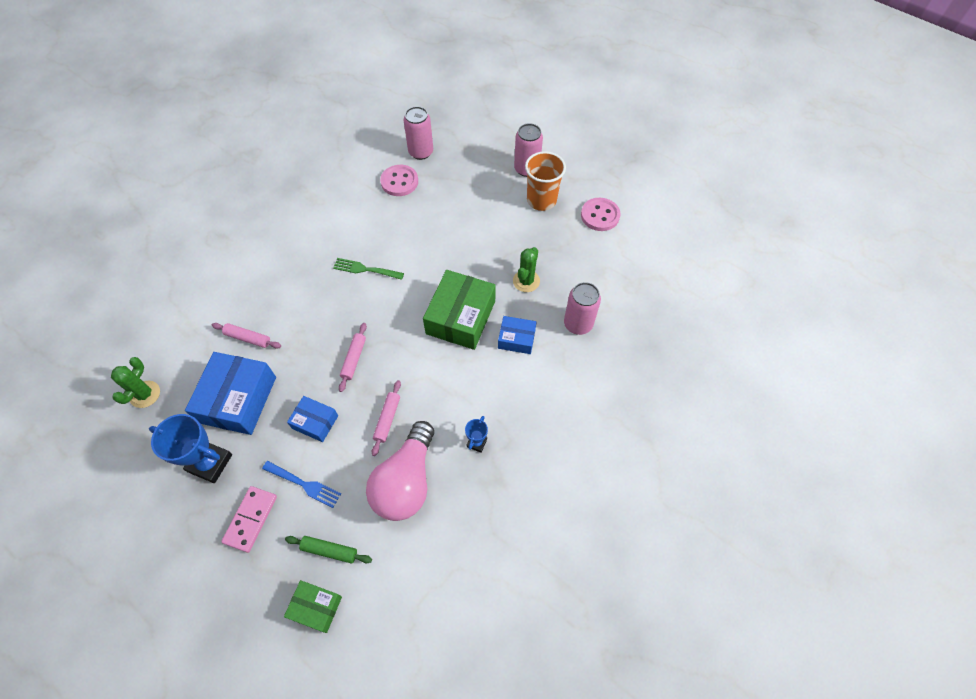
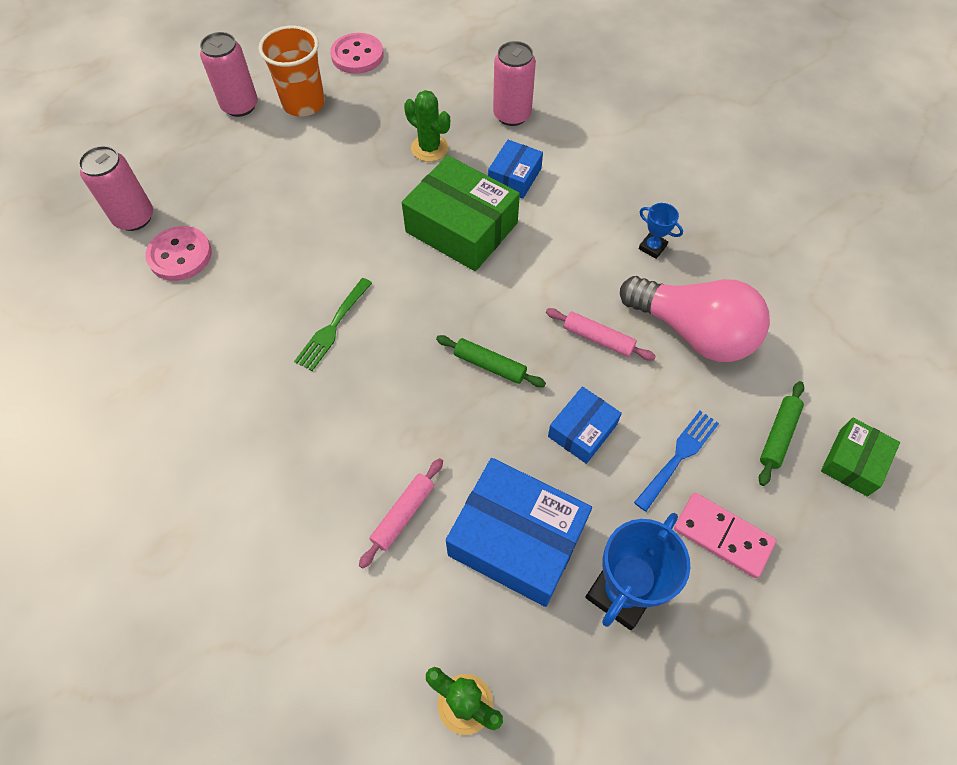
camera: 75 degrees left, 0 degrees up
(354, 359) = (490, 365): pink rolling pin -> green rolling pin

